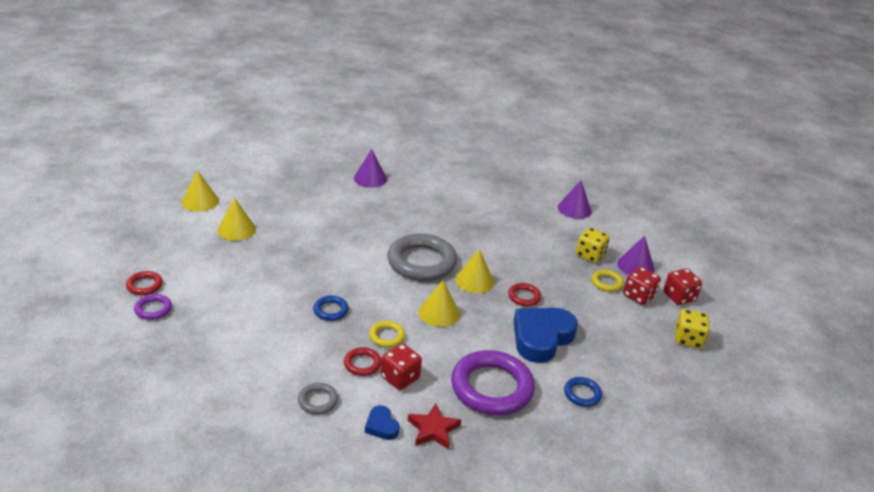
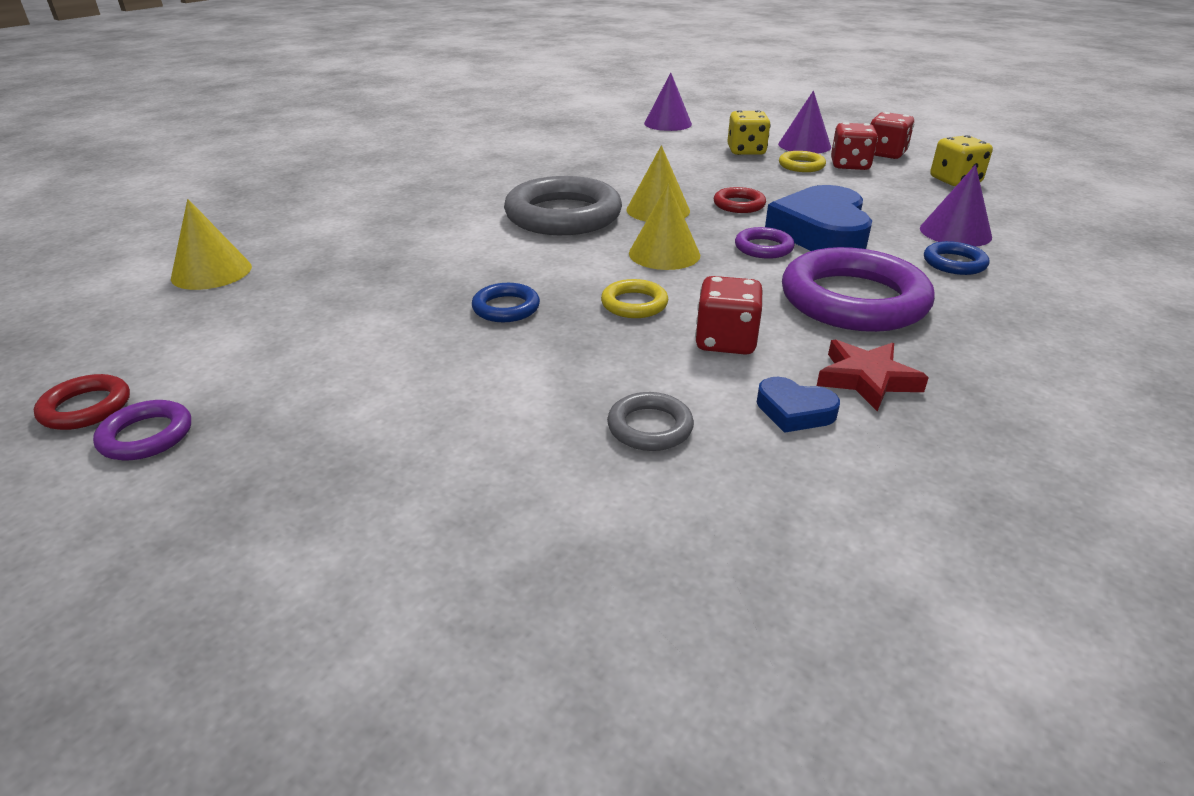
camera: 30 degrees left, 0 degrees up
(200, 201) = (97, 261): yellow cone -> none
(362, 364) = (647, 349): red ring -> none
(370, 178) = (373, 164): purple cone -> purple cone (955, 232)
(494, 333) = (763, 248): none -> purple ring

